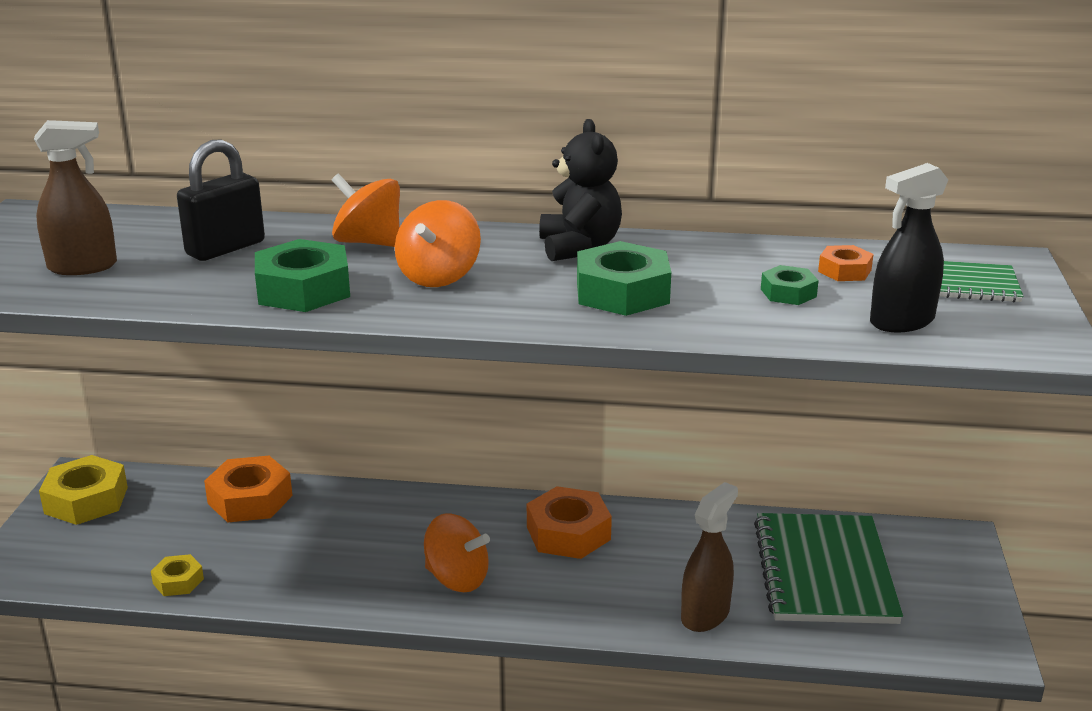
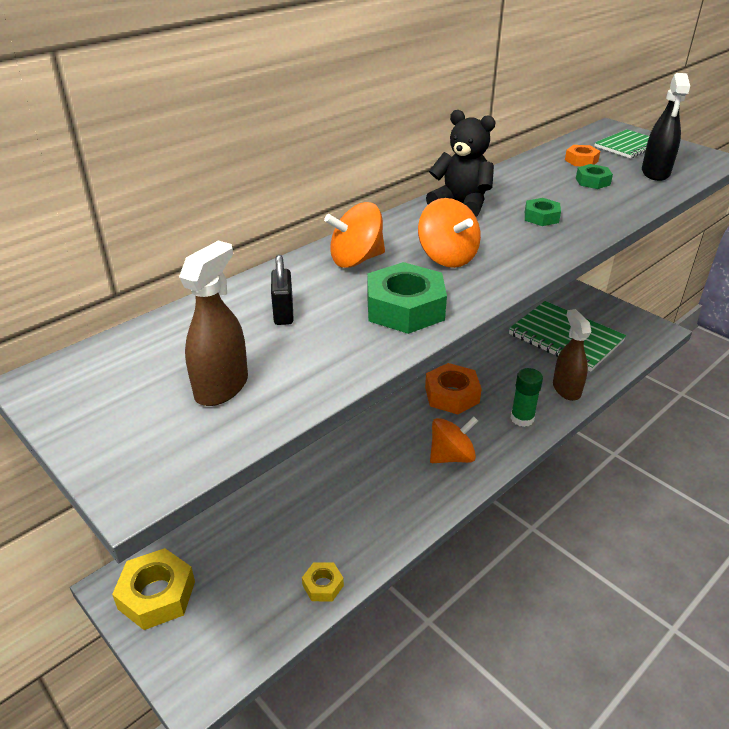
camera: 50 degrees left, 10 degrees up
(225, 248) = (283, 313): black padlock -> black padlock, size x0.63
(250, 499) = (265, 505): orange nut -> none
(594, 602) = (522, 418): none -> green glue stick
(622, 292) = (541, 217): green nut -> green nut, size x0.54

